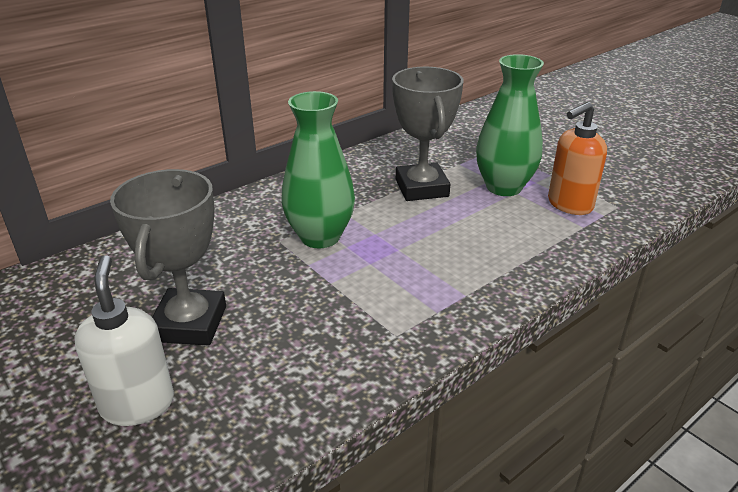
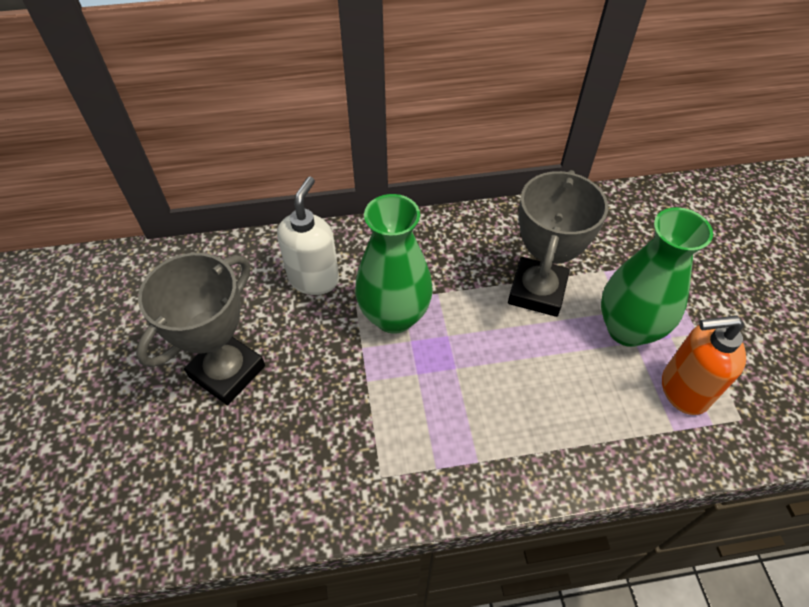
camera: 30 degrees right, 20 degrees up
(138, 404) = (145, 440): white soap dispenser -> white soap dispenser (314, 279)

